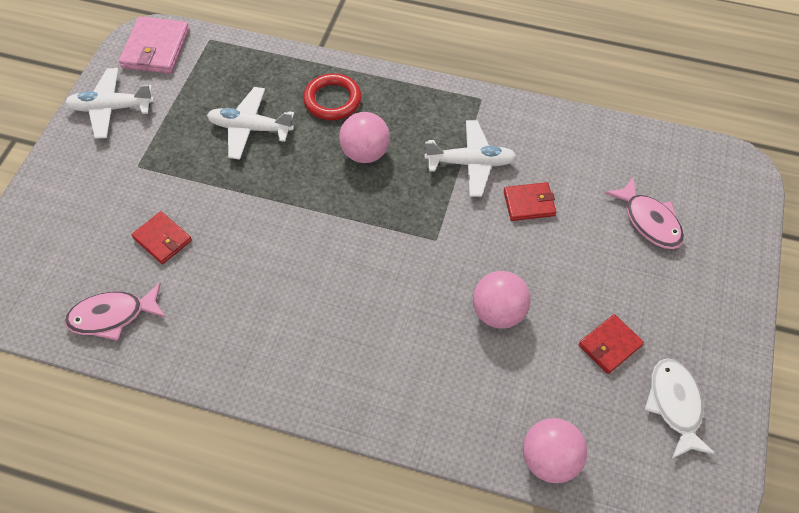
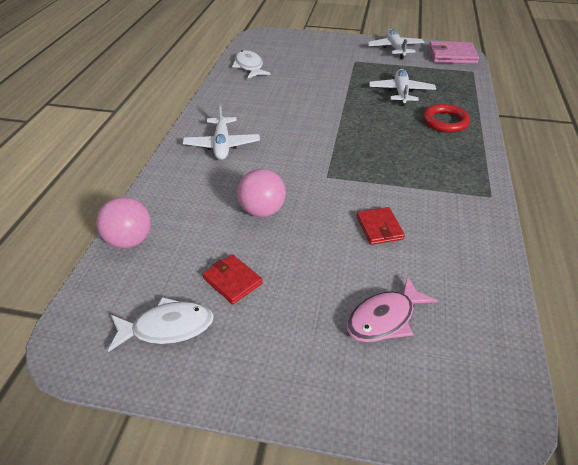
camera: 85 degrees right, 15 degrees down
(112, 316) = (249, 66): pink fish -> white fish
(162, 239) = (303, 74): red wallet -> none
(365, 153) = (399, 139): pink ball -> none
(471, 163) = (412, 192): white plane -> white plane (222, 145)

